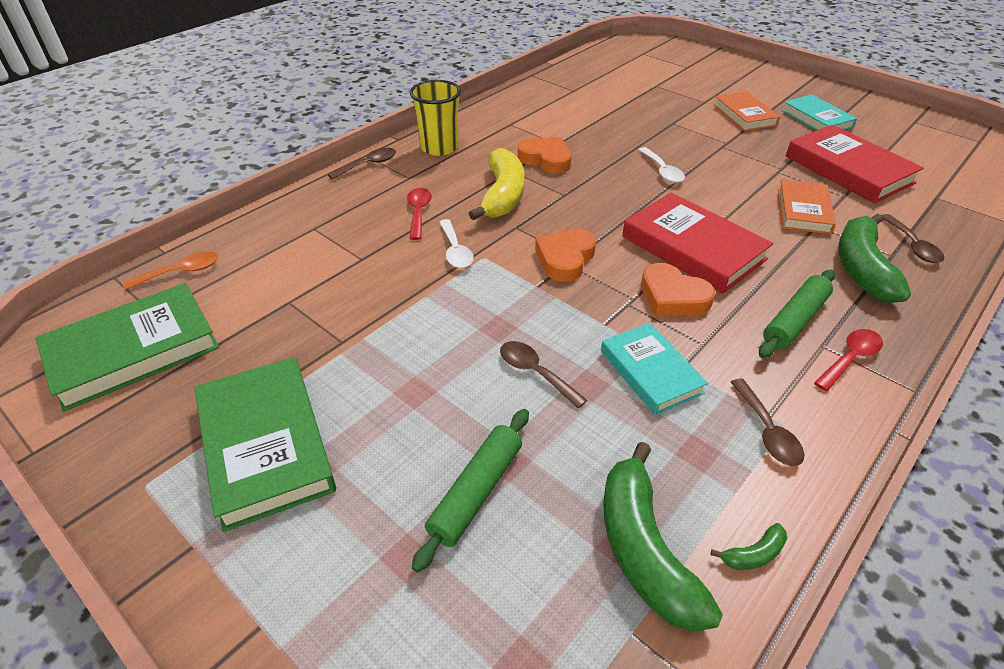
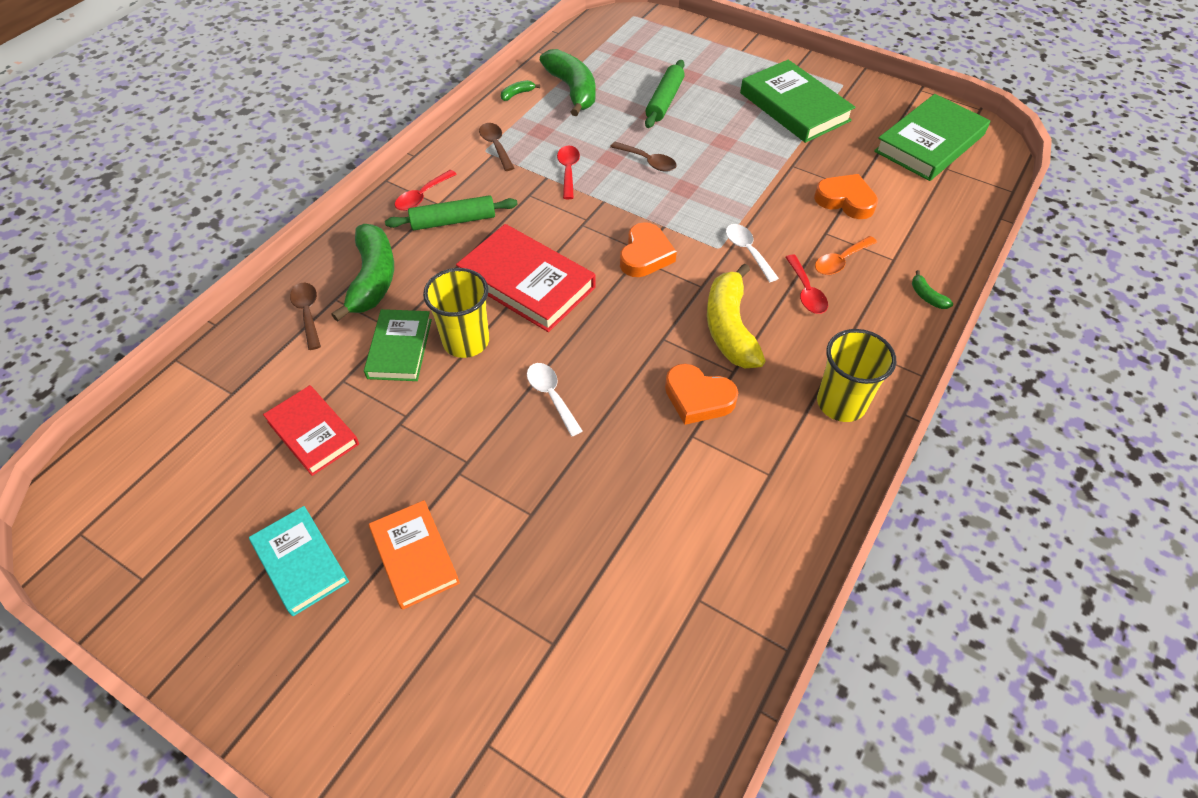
camera: 170 degrees right, 10 degrees up
(180, 272) = (964, 201): orange spoon -> orange spoon (840, 261)
(312, 198) = (927, 296): none -> green banana
(368, 165) = (906, 357): brown spoon -> none
(650, 372) = (568, 171): turquoise book -> red spoon
(673, 297) = (549, 229): orange heart -> orange heart (845, 200)
(743, 210) = (466, 341): none -> yellow cup
(794, 321) = (453, 221): green rolling pin -> green rolling pin turned 45 degrees clockwise
(803, 211) = (399, 348): orange book -> green book
(848, 169) = (313, 433): red book -> red book, size x0.63

